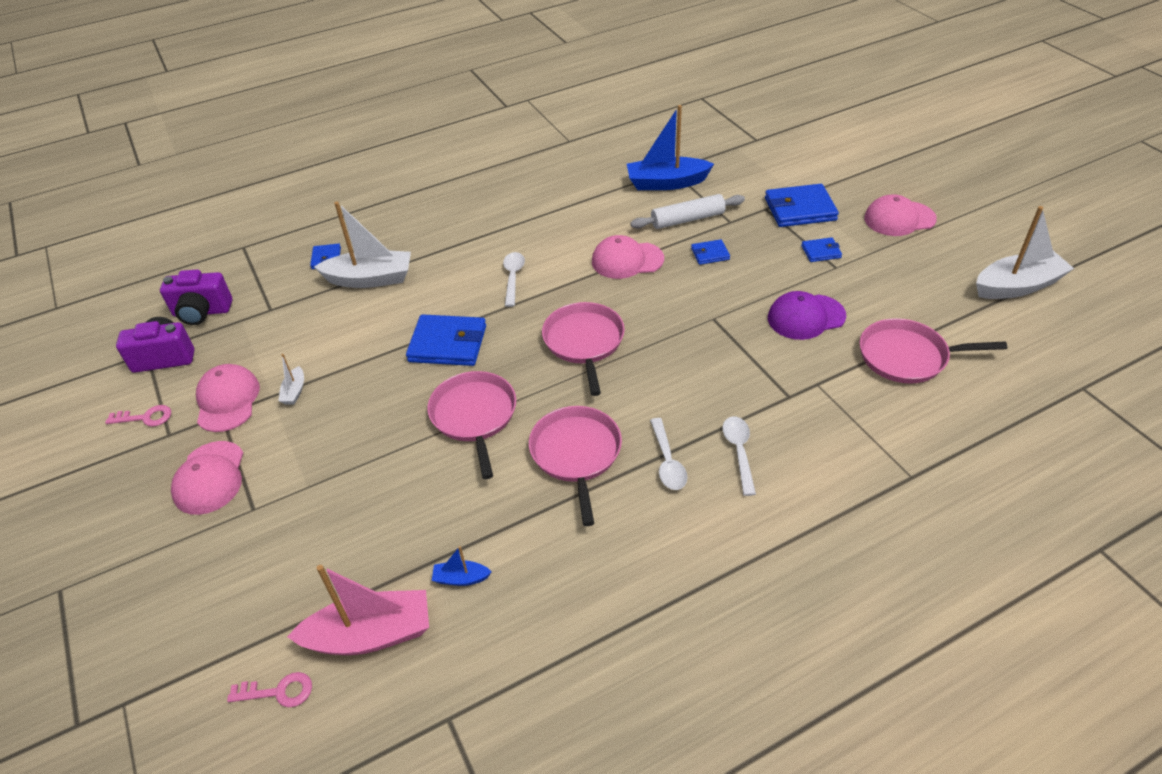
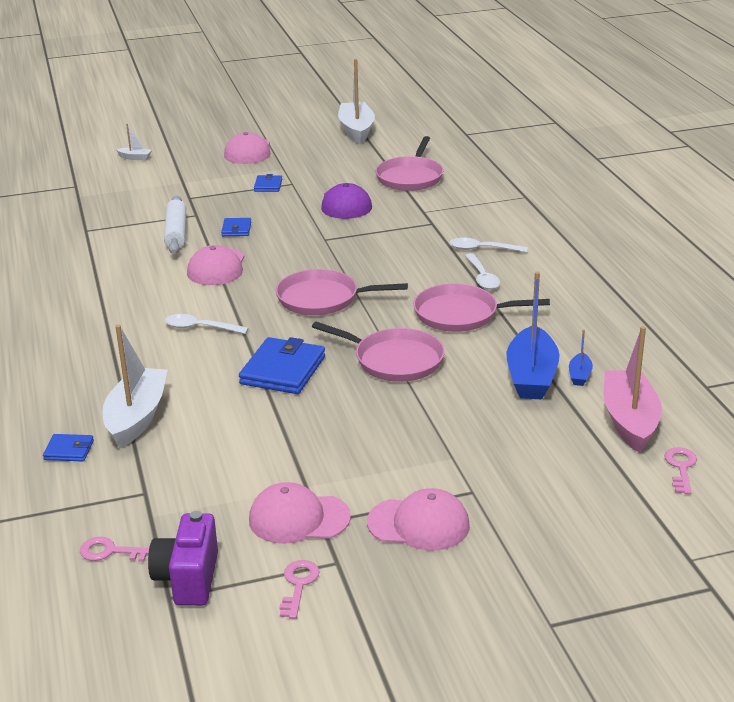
camera: 80 degrees left, 15 degrees down
(202, 312) = (112, 552): purple camera -> pink key
(294, 391) = (307, 469): white boat -> white boat (135, 158)
(474, 416) = (394, 360): pink pan -> pink pan turned 150 degrees counterclockwise
(666, 183) = (107, 235): blue boat -> blue boat (531, 376)
(667, 461) = (482, 277): white spoon -> white spoon turned 75 degrees clockwise
(800, 209) = (203, 184): blue wallet -> none

